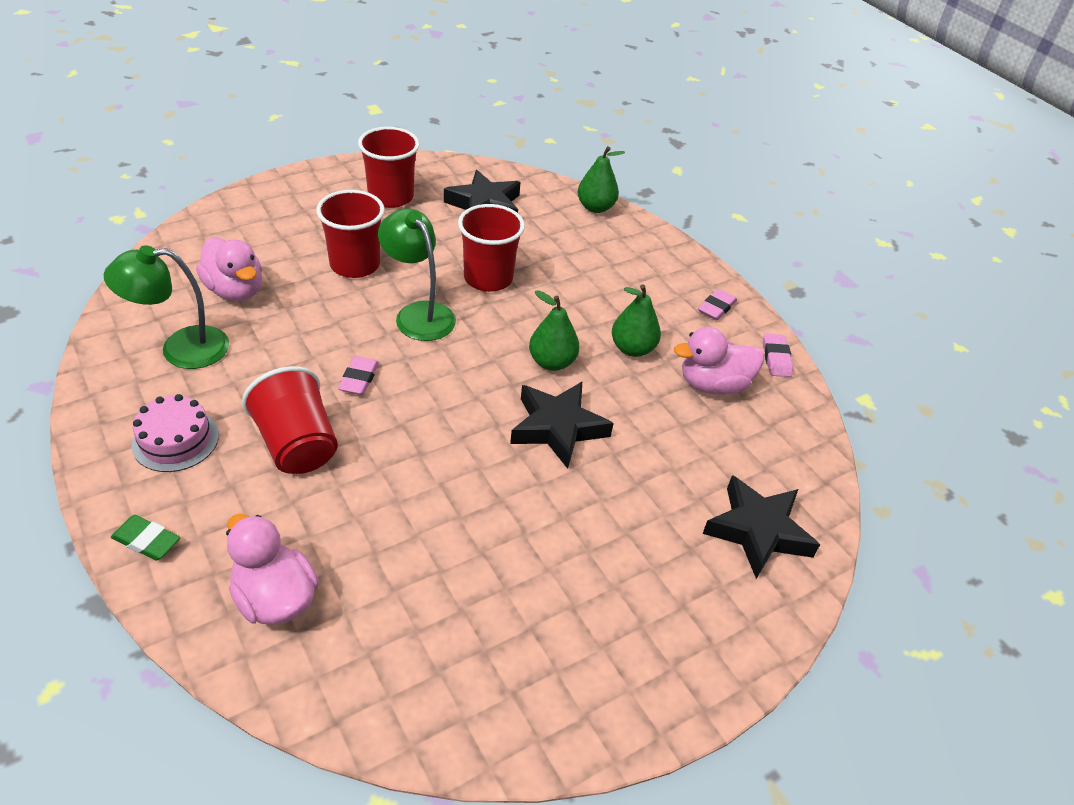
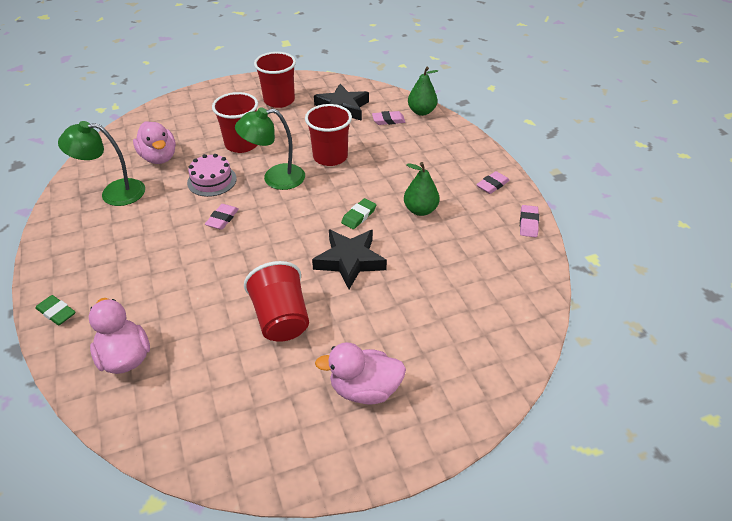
camera: 15 degrees right, 0 degrees up
(175, 440) = (93, 250): pink cake -> pink cake (212, 180)
(297, 445) = (169, 259): red cup -> red cup (281, 318)
(418, 313) = (275, 178): green lamp -> green lamp turned 75 degrees counterclockwise
(552, 362) = (359, 216): green pear -> green eraser
(554, 221) = (388, 120): none -> pink eraser
(713, 384) = (474, 239): pink duck -> pink duck (364, 389)
(758, 531) = (478, 346): black star -> none

